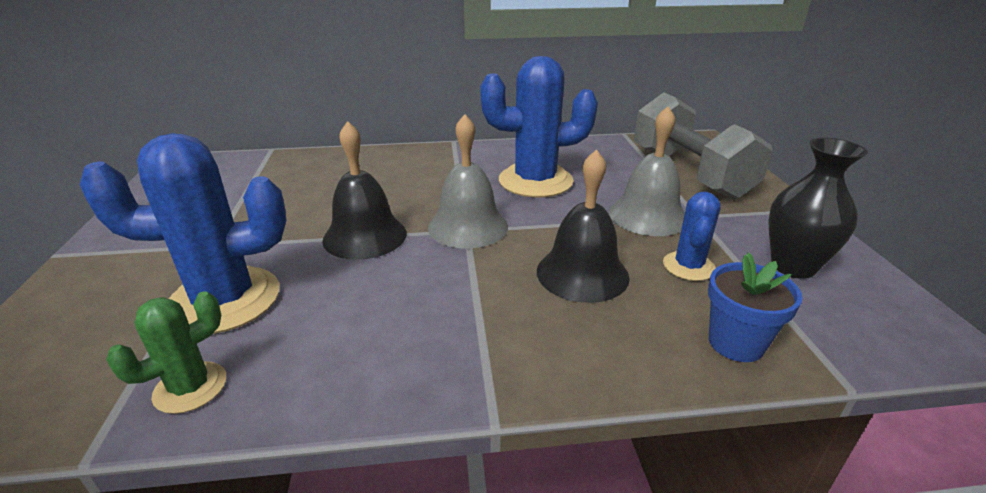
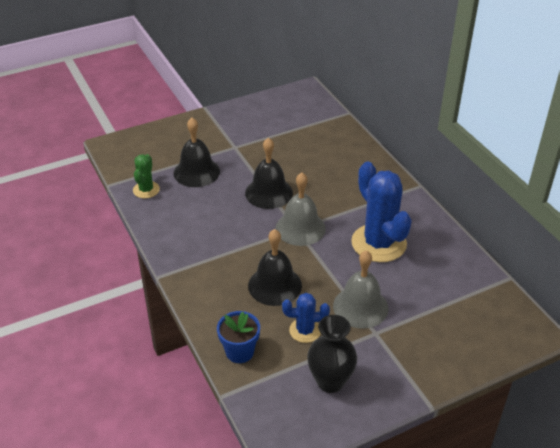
camera: 70 degrees right, 10 degrees up
(190, 387) = (146, 190): green cactus -> green cactus turned 75 degrees clockwise
(224, 300) = (196, 172): blue cactus -> black bell
(689, 173) = (448, 325): grey dumbbell -> none

